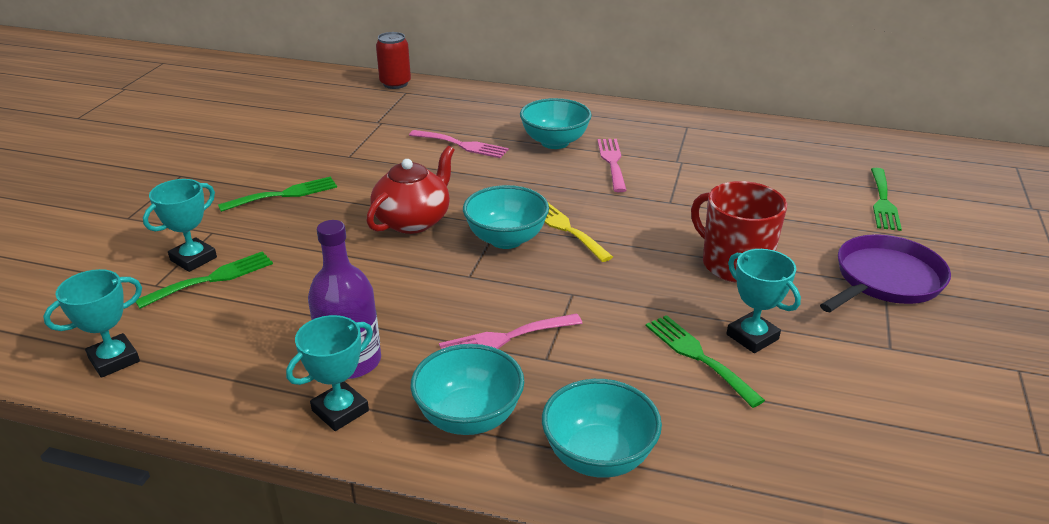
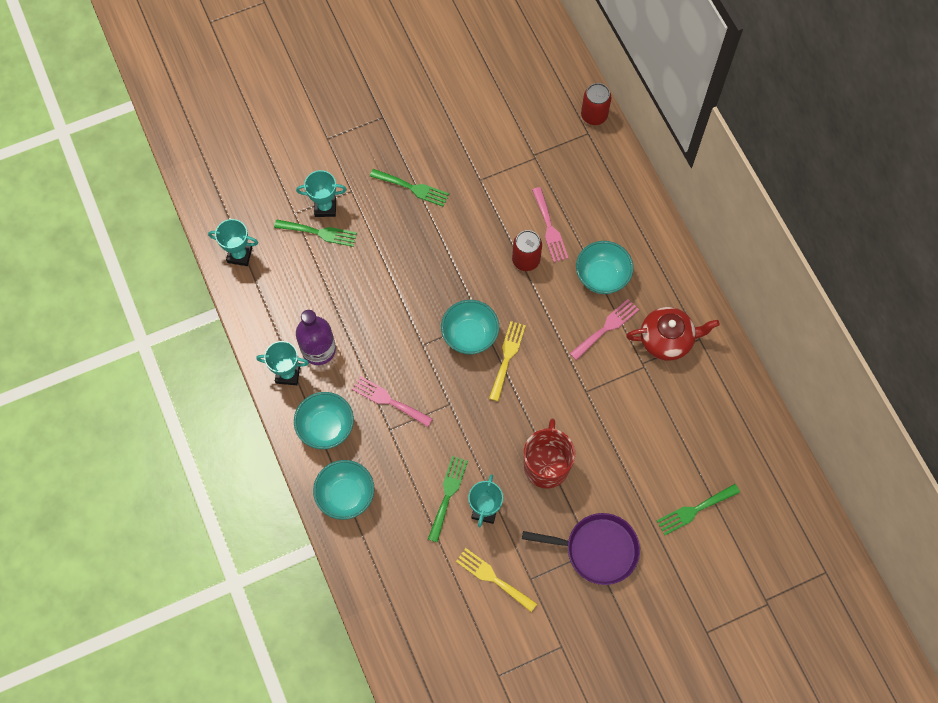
camera: 50 degrees right, 35 degrees up
(413, 221) = (446, 275): red teapot -> red teapot (667, 340)
(474, 170) = (526, 260): none -> red can
(864, 379) = (493, 578): none -> yellow fork

